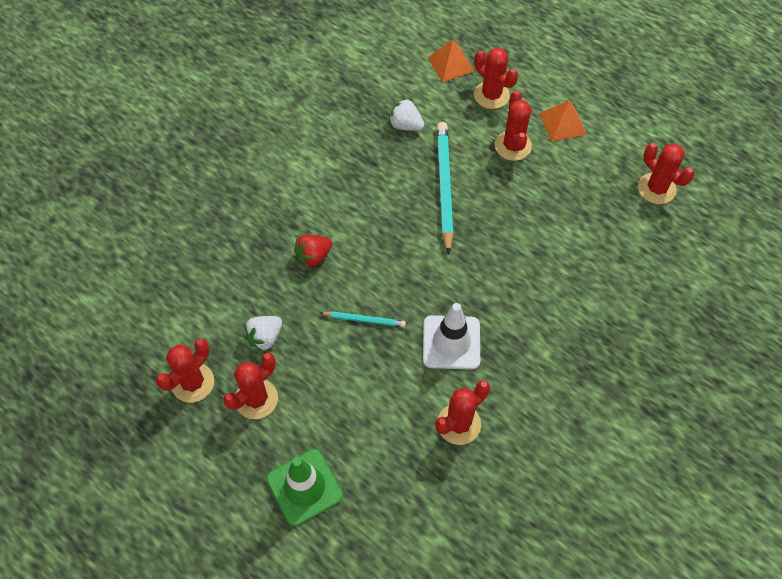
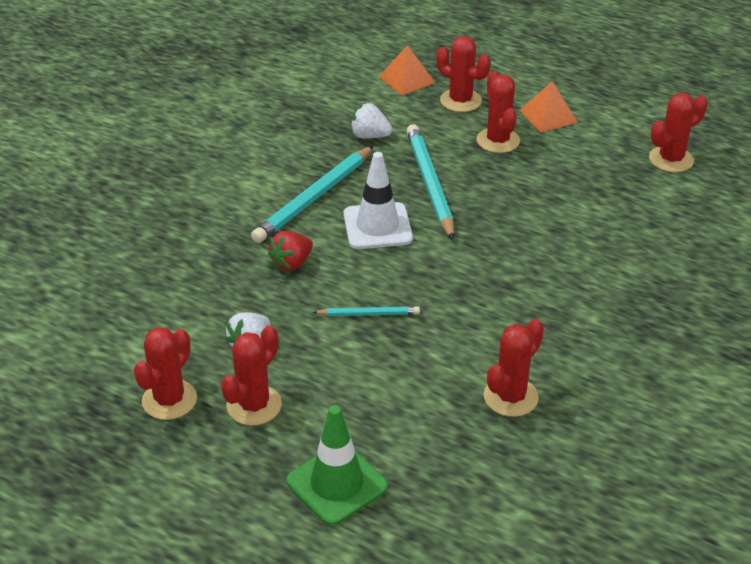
camera: 10 degrees left, 20 degrees down
(345, 188) = (314, 198): none -> turquoise pencil
(451, 342) = (479, 322): white traffic cone -> white traffic cone (377, 226)
(656, 188) = (671, 159): red cactus -> red cactus turned 75 degrees counterclockwise

